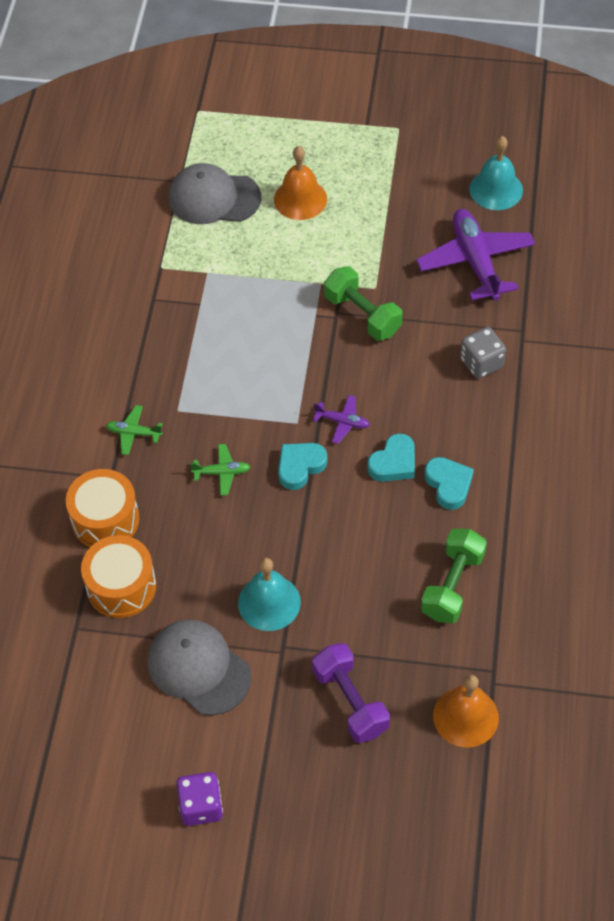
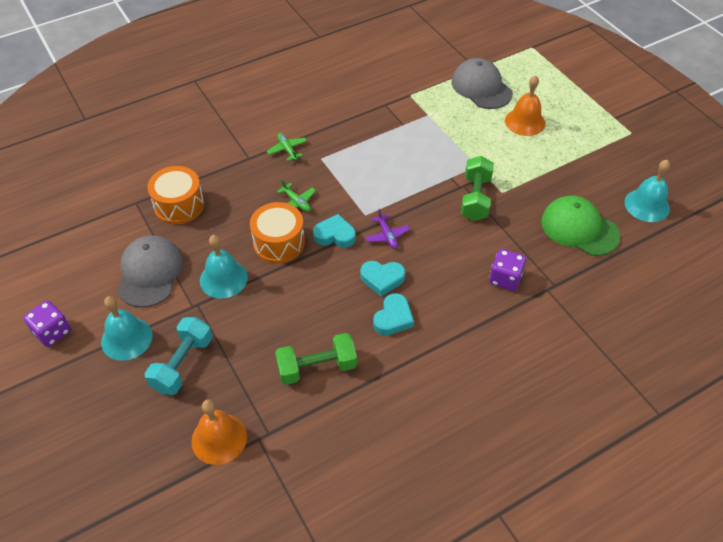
camera: 50 degrees right, 5 degrees down
(105, 520) = (218, 172): orange drum -> orange drum (279, 243)
(272, 737) = (126, 338): none -> turquoise bell
(350, 701) = (182, 364): purple dumbbell -> turquoise dumbbell
(475, 261) = (579, 228): purple plane -> green cap
(481, 363) = (505, 278): grey dice -> purple dice

